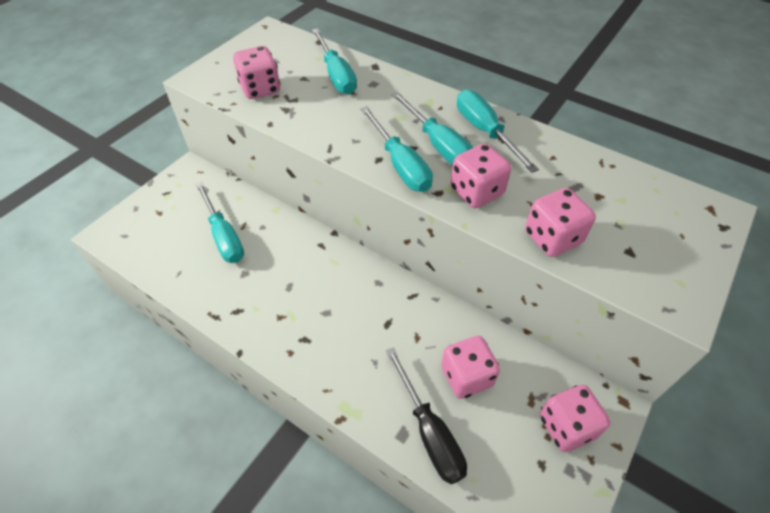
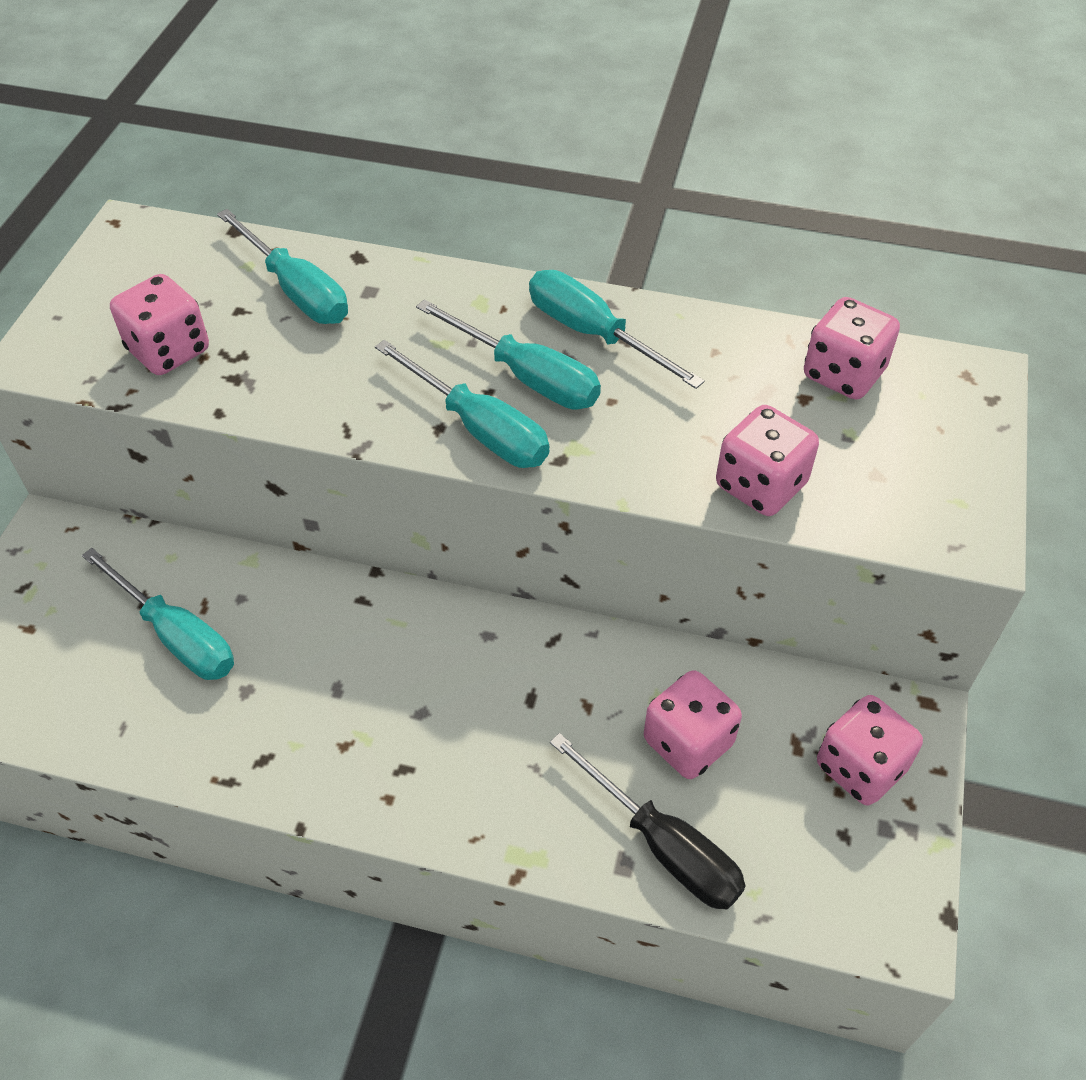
camera: 20 degrees left, 0 degrees up
(476, 192) = (619, 442): pink dice -> pink dice (843, 374)

